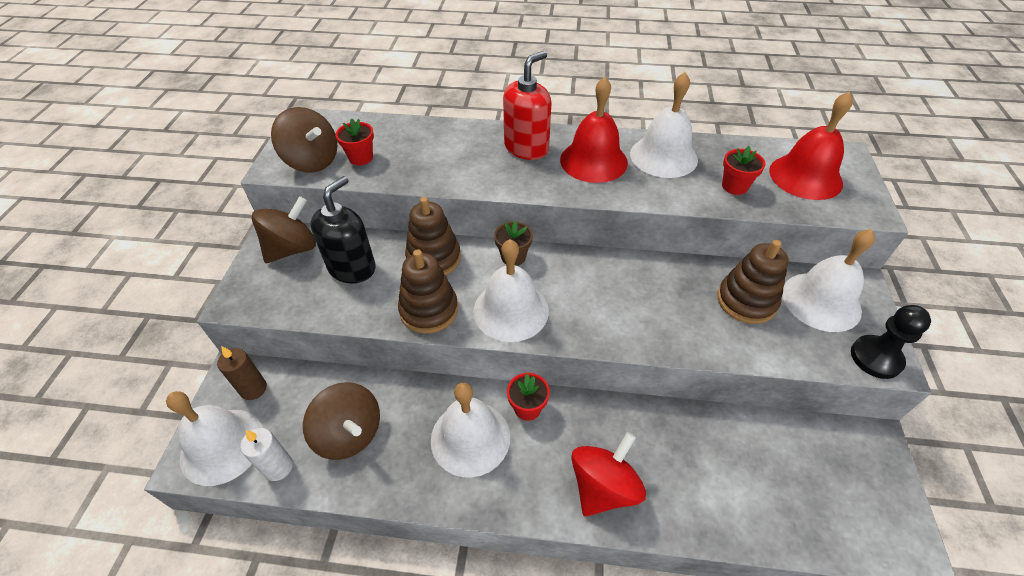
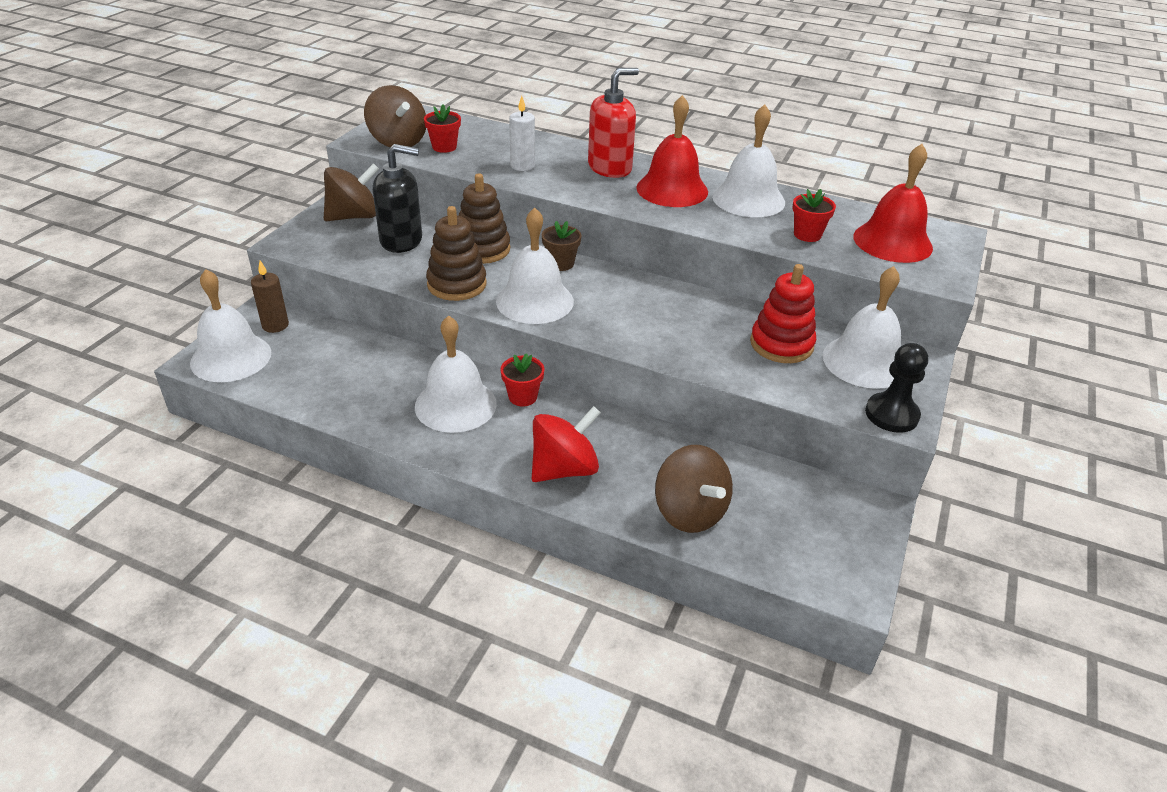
camera: 15 degrees right, 10 degrees down
(278, 467) = (272, 383): white candle -> white candle (522, 166)
(349, 434) = (345, 375): brown spinning top -> brown spinning top (689, 512)
(352, 268) = (401, 241): black soap dispenser -> black soap dispenser turned 45 degrees clockwise
(746, 301) = (781, 344): brown stacking toy -> red stacking toy

